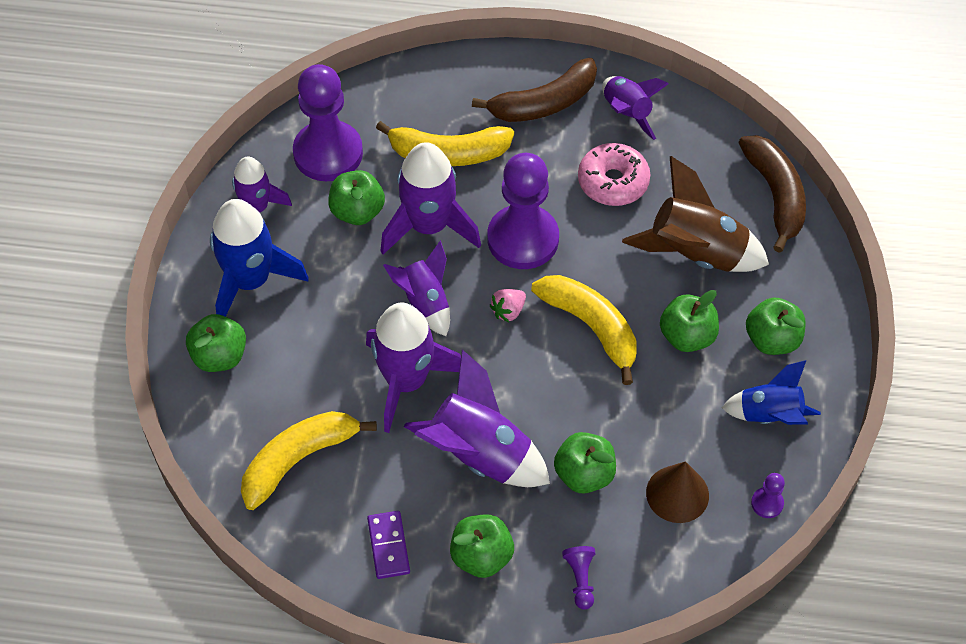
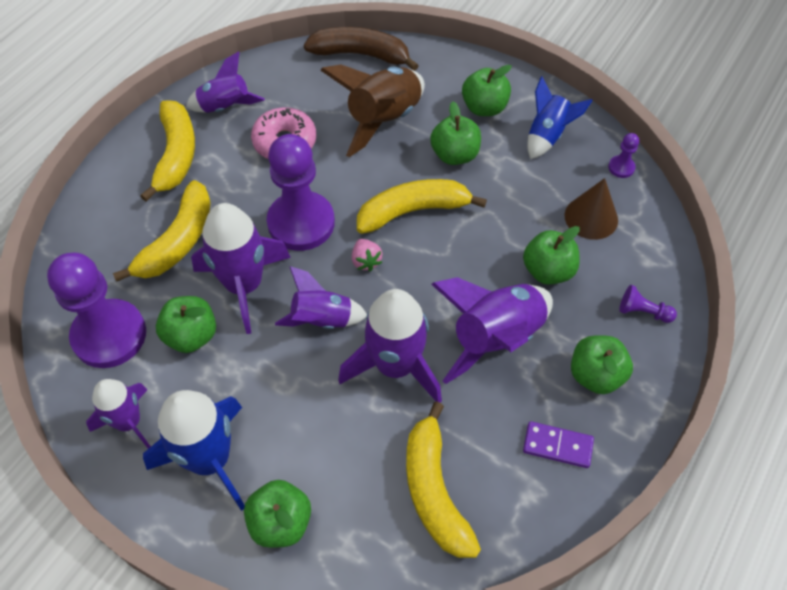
camera: 65 degrees left, 0 degrees up
(544, 103) = (176, 155): brown banana -> yellow banana

